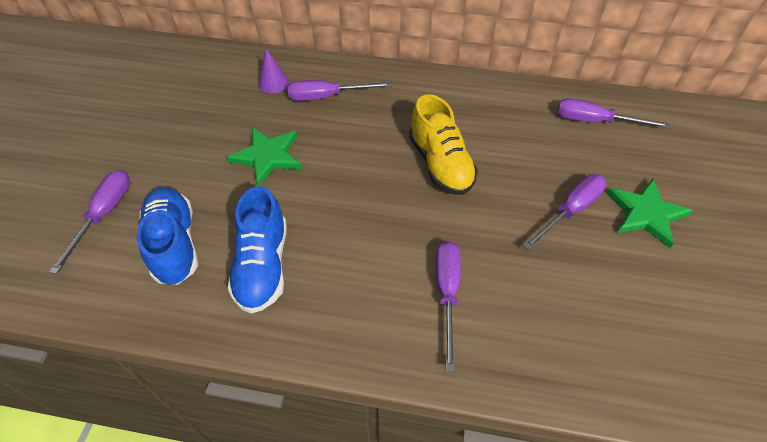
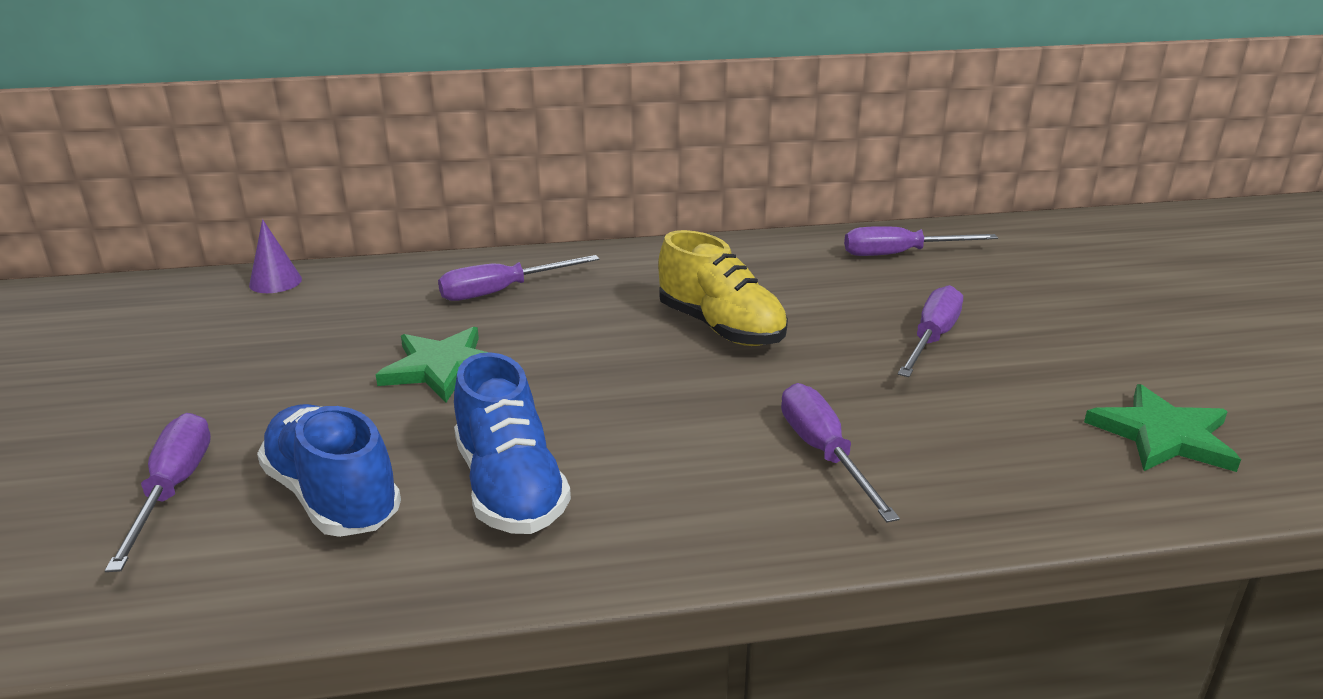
camera: 20 degrees left, 25 degrees down
(273, 83) = (404, 291): purple cone -> purple cone (275, 282)
(645, 214) = (1028, 323): green star -> green star (1163, 435)

